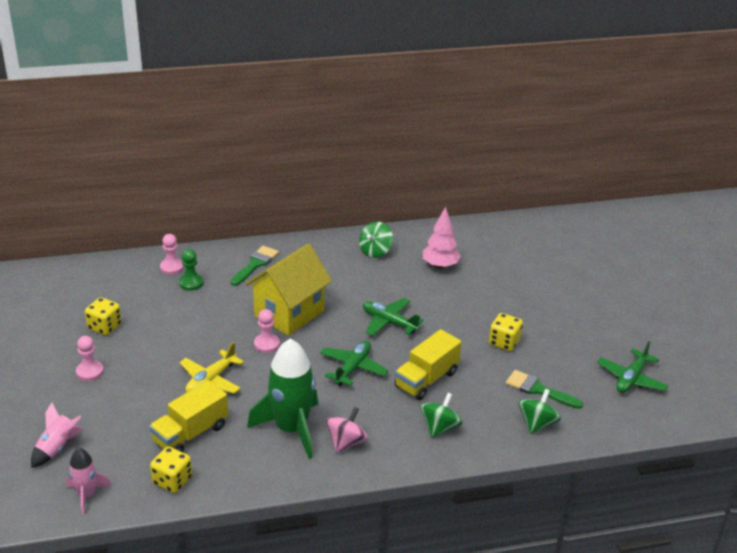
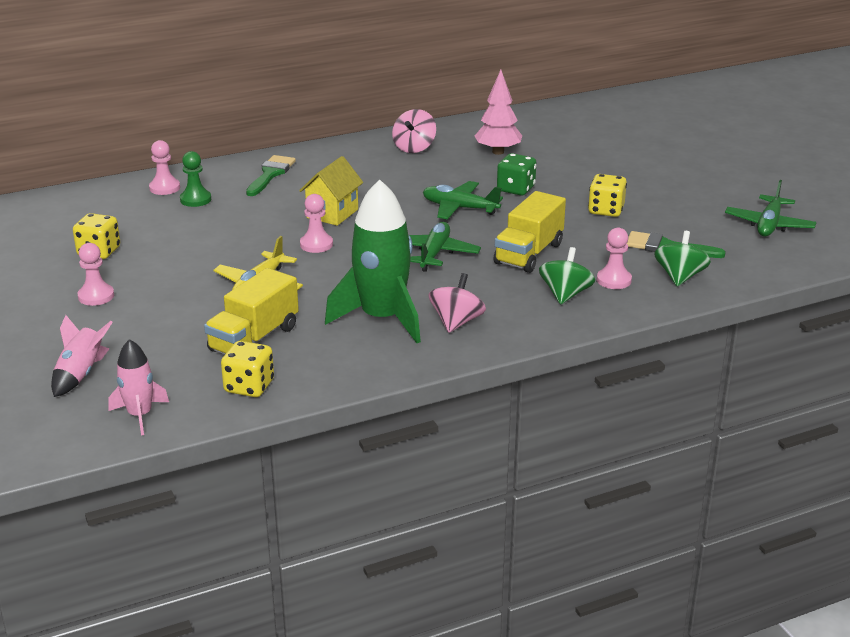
camera: 10 degrees left, 5 degrees down
(289, 313) = (332, 213): yellow house -> yellow house, size x0.60
(375, 251) = (414, 147): green spinning top -> pink spinning top
(440, 308) = (516, 189): none -> green dice
(483, 418) = (614, 280): none -> pink pawn

